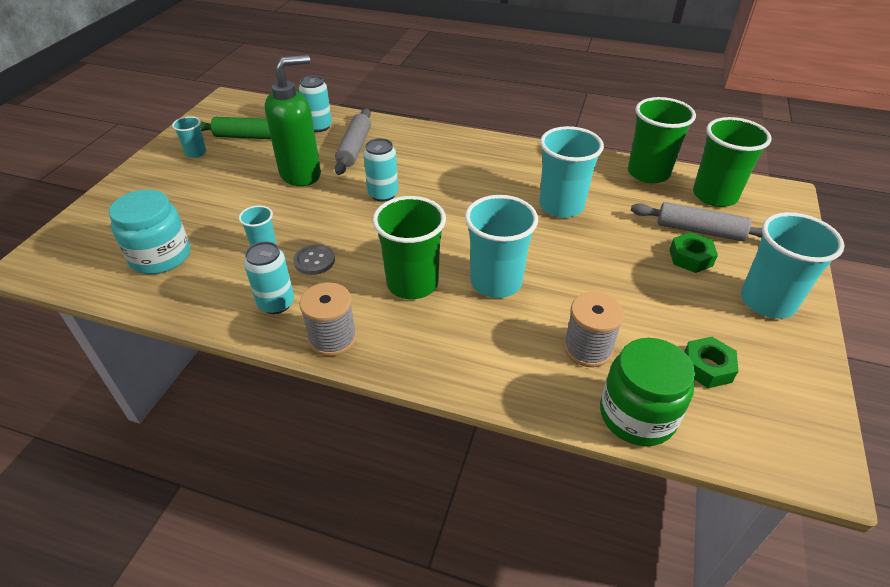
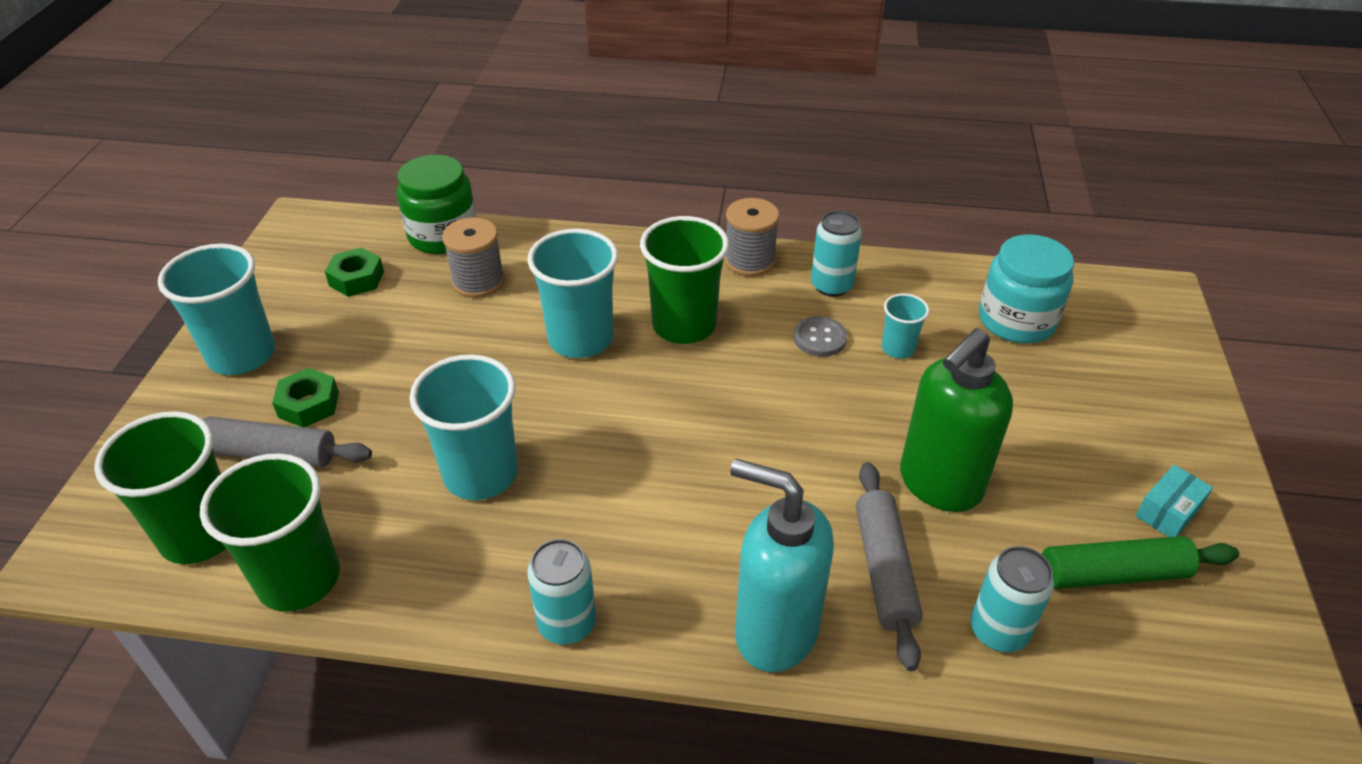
camera: 170 degrees right, 0 degrees up
(196, 153) = (1168, 511): turquoise cup -> turquoise box
(383, 194) = (778, 459): turquoise can -> turquoise can (567, 623)
(417, 135) = (774, 632): none -> turquoise soap dispenser

